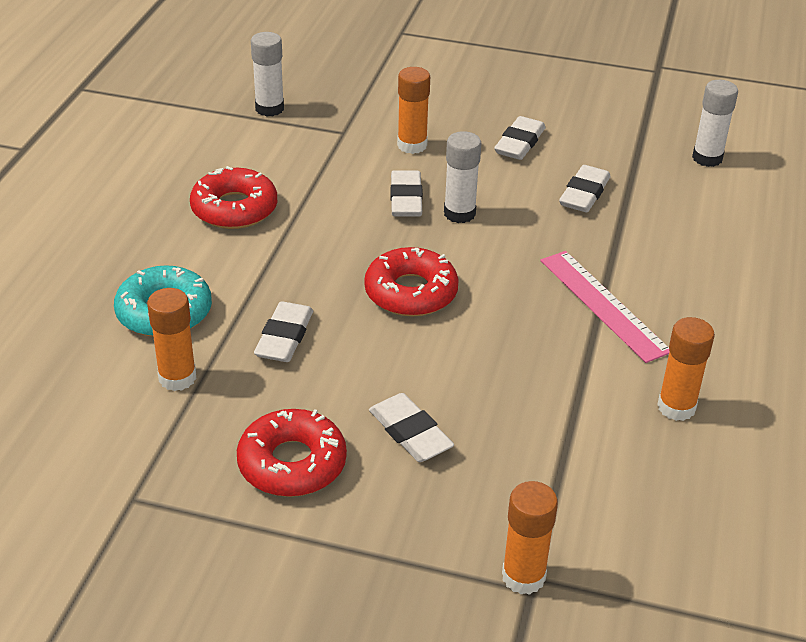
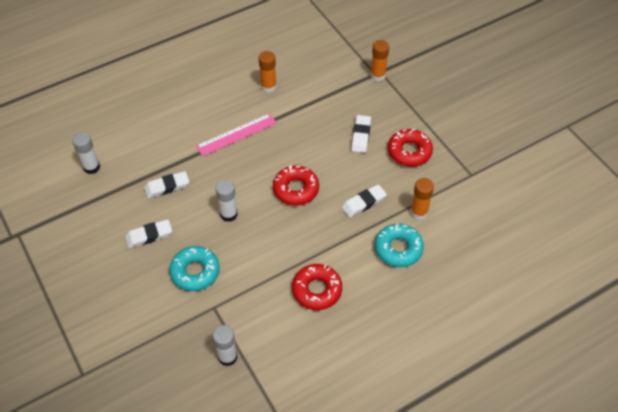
camera: 135 degrees left, 15 degrees up
(406, 199) = (239, 239): white eraser -> none
(412, 145) = (195, 272): orange glue stick -> turquoise donut
(603, 305) = (236, 134): pink ruler -> pink ruler turned 45 degrees clockwise

